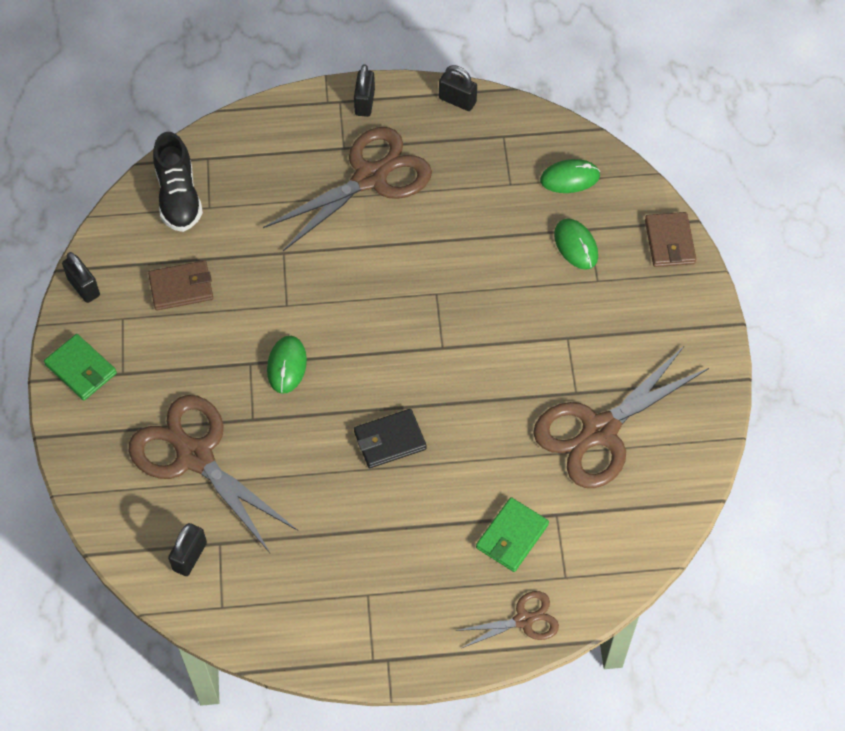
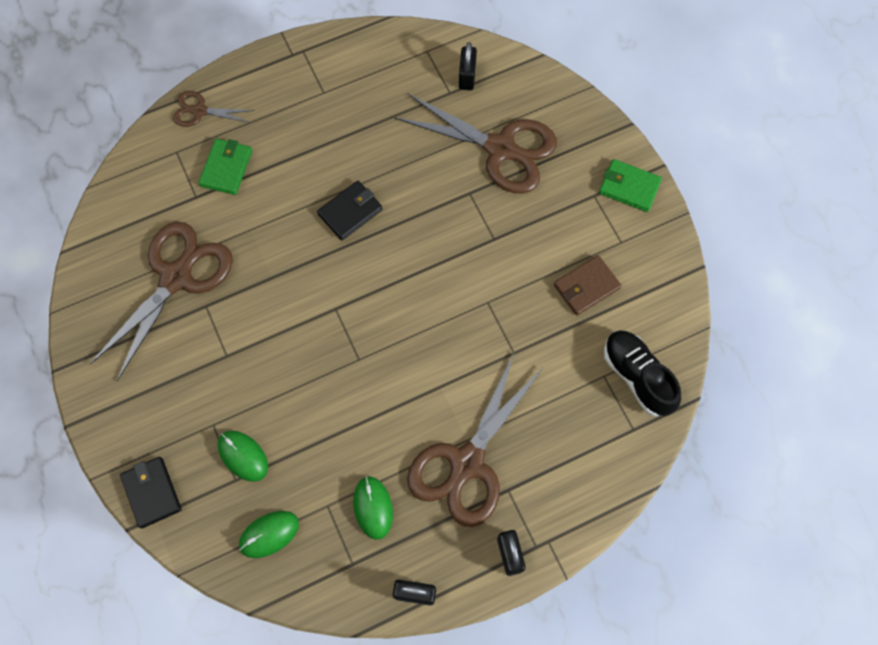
camera: 160 degrees right, 10 degrees up
(84, 287) = (670, 258): black padlock -> none
(287, 366) = (462, 247): green mouse -> green mouse (373, 507)
(523, 620) = (200, 111): brown scissors -> brown scissors turned 45 degrees clockwise
(669, 242) = (152, 492): brown wallet -> black wallet

